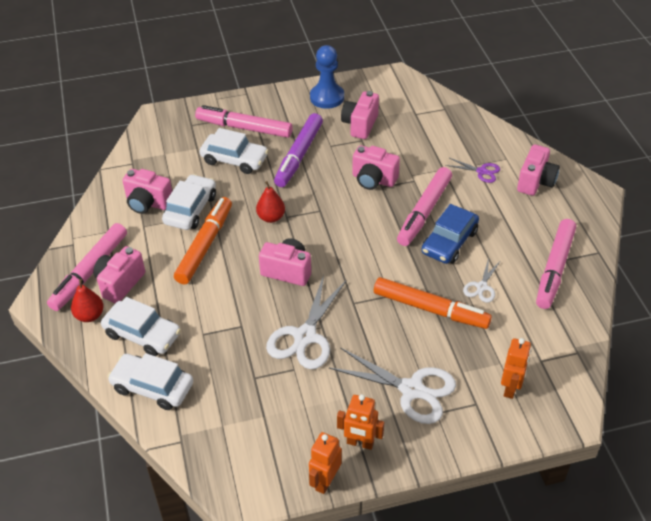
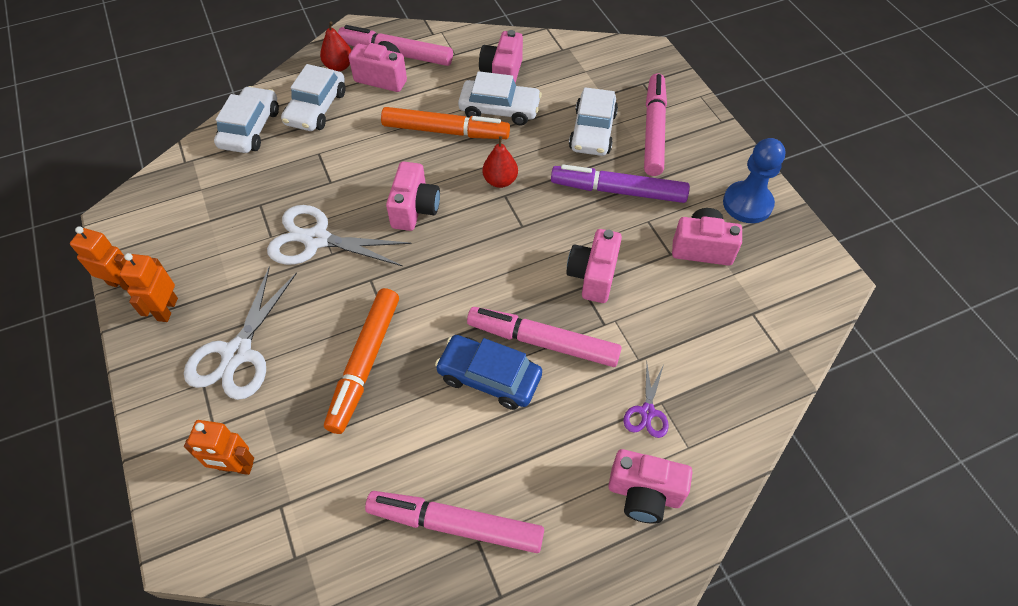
camera: 80 degrees right, 10 degrees up
(481, 287) = (409, 423): white scissors -> none

